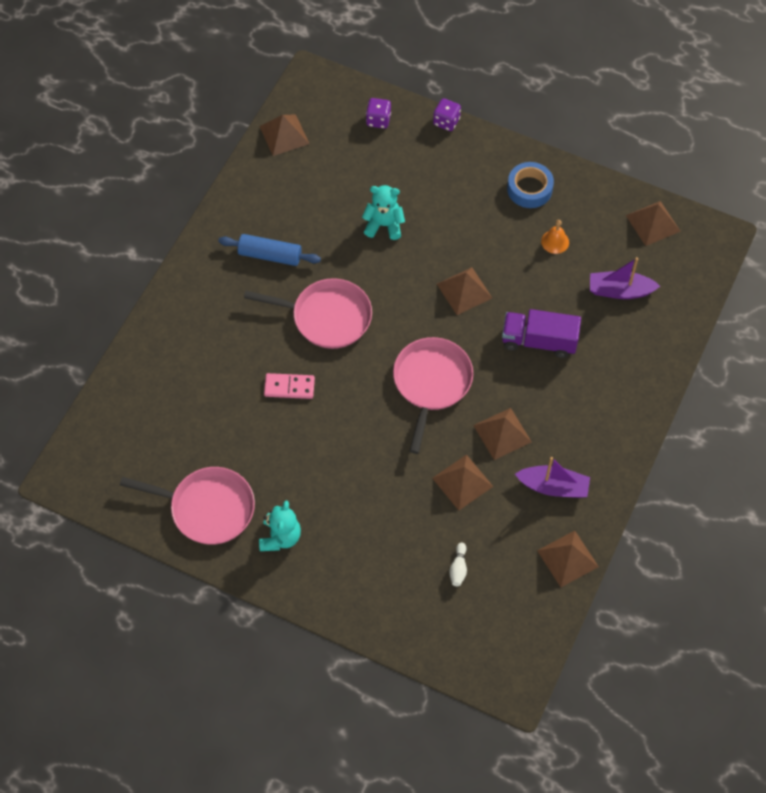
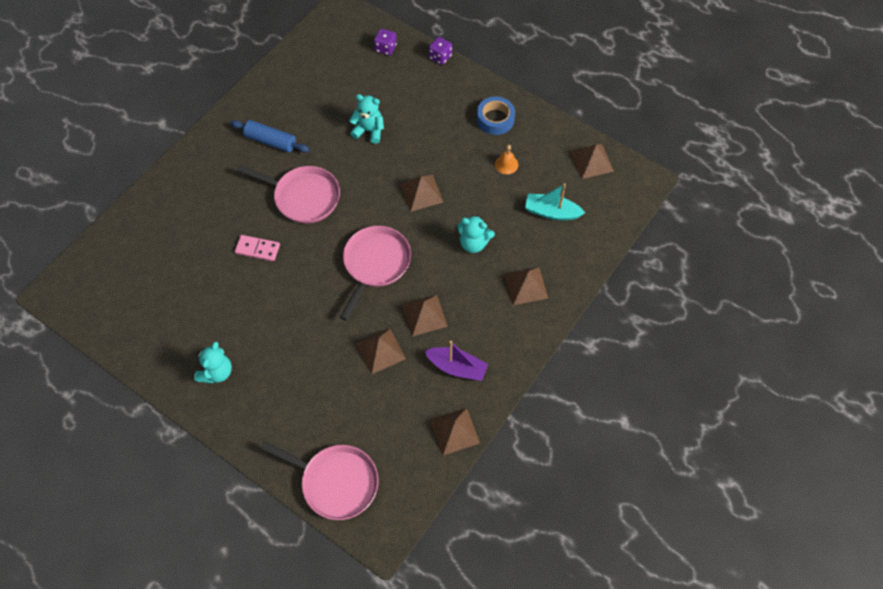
camera: 10 degrees right, 0 degrees up
(208, 508) = (163, 338): pink pan -> pink pan (336, 482)
(284, 135) = (307, 49): brown pyramid -> brown pyramid (526, 285)
(458, 568) = (359, 424): white bowling pin -> none
(539, 341) = (473, 243): purple truck -> turquoise teddy bear
(620, 291) = (551, 212): purple boat -> turquoise boat

